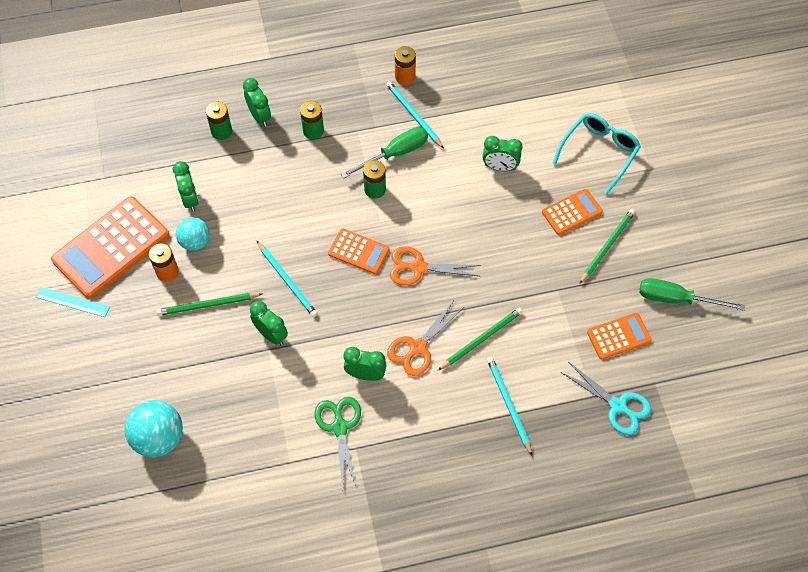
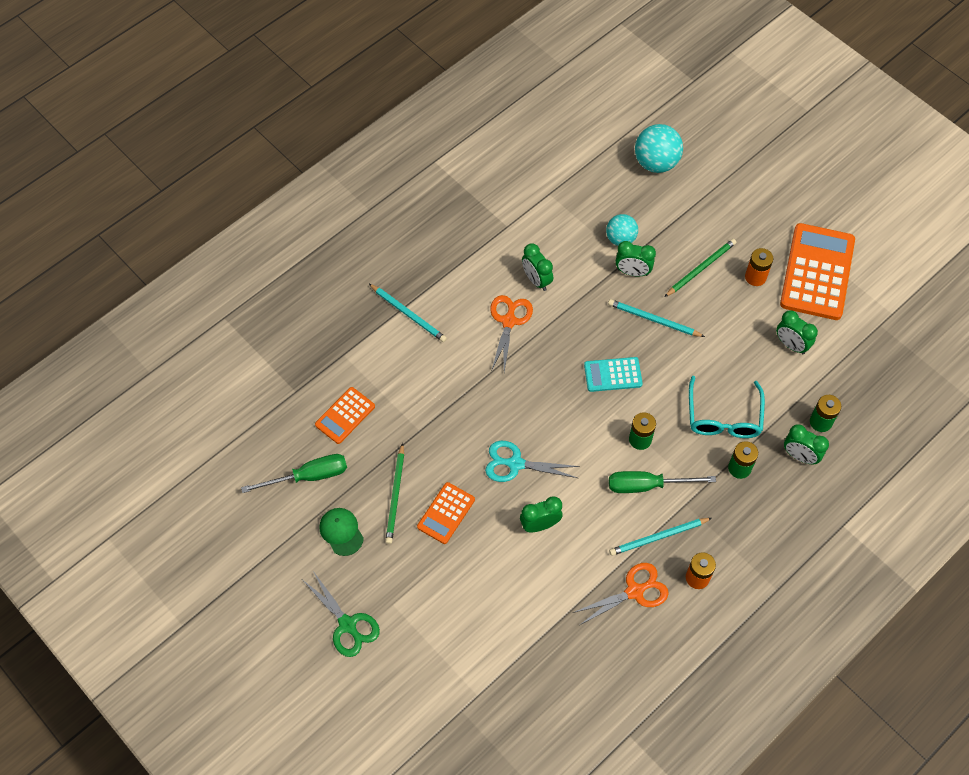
camera: 150 degrees right, 0 degrees up
(72, 302) = (806, 218): turquoise ruler -> none
(195, 242) = (754, 312): turquoise ball -> turquoise ball (620, 239)
(339, 427) = (529, 234): green scissors -> green scissors (347, 625)
(358, 251) = (613, 375): orange calculator -> turquoise calculator
(365, 374) = (536, 280): green clock -> green clock turned 75 degrees clockwise
(395, 154) = (647, 485): green screwdriver -> green screwdriver turned 60 degrees clockwise
(413, 115) = (658, 537): turquoise pencil -> turquoise pencil turned 135 degrees clockwise
(418, 267) = (552, 387): orange scissors -> orange scissors (635, 591)
(481, 339) = (460, 354): green pencil -> none
(599, 152) = (452, 594): turquoise glasses -> turquoise glasses (723, 417)
(618, 406) = (318, 357): turquoise scissors -> turquoise scissors (515, 464)
(667, 240) = (341, 532): none -> green cap

